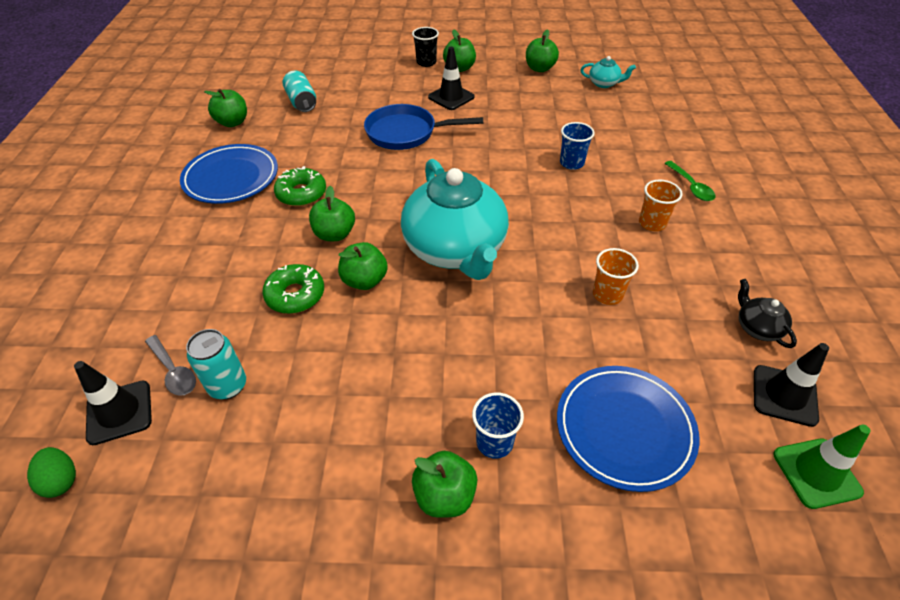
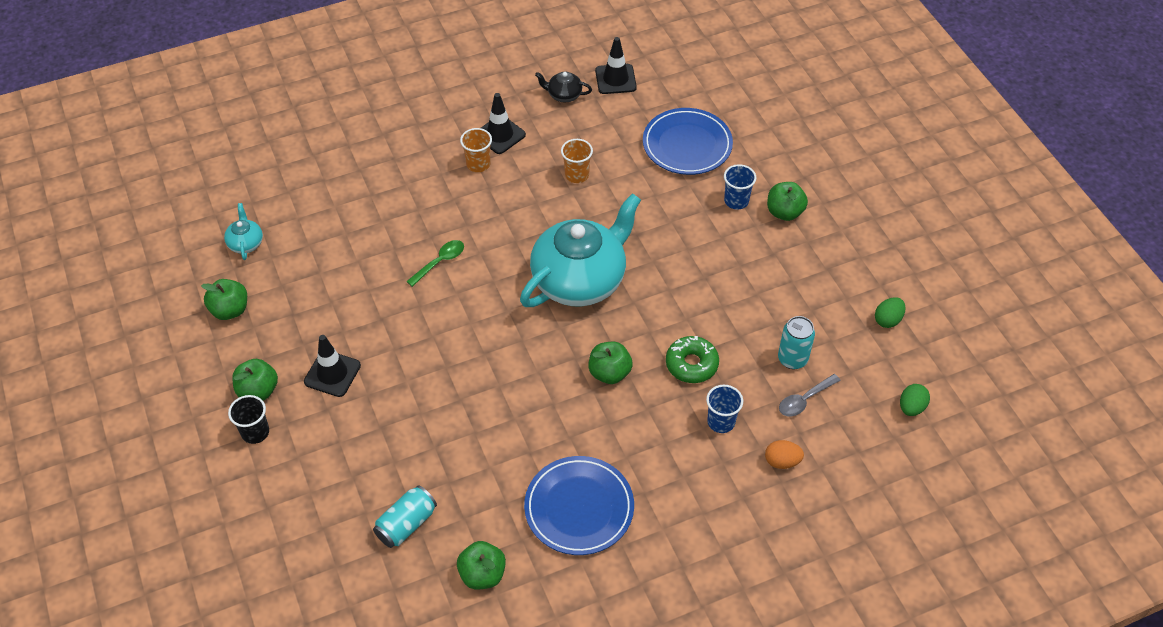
camera: 115 degrees left, 5 degrees up
(119, 412) = (853, 410): black traffic cone -> black traffic cone (500, 135)
(134, 319) = (782, 461): none -> orange egg
(174, 371) = (804, 400): grey spoon -> grey spoon turned 150 degrees counterclockwise
(187, 532) = (887, 320): none -> green egg
(301, 193) = (570, 429): green donut -> none
(364, 280) = (649, 325): green apple -> none
(406, 133) = (424, 387): blue pan -> none
(571, 163) = (416, 234): blue cup -> blue cup (721, 422)
(691, 187) = (413, 148): green spoon -> green spoon (440, 262)
(757, 327) = (564, 95): black teapot -> black teapot turned 60 degrees clockwise
(816, 473) = (663, 64): green traffic cone -> none

